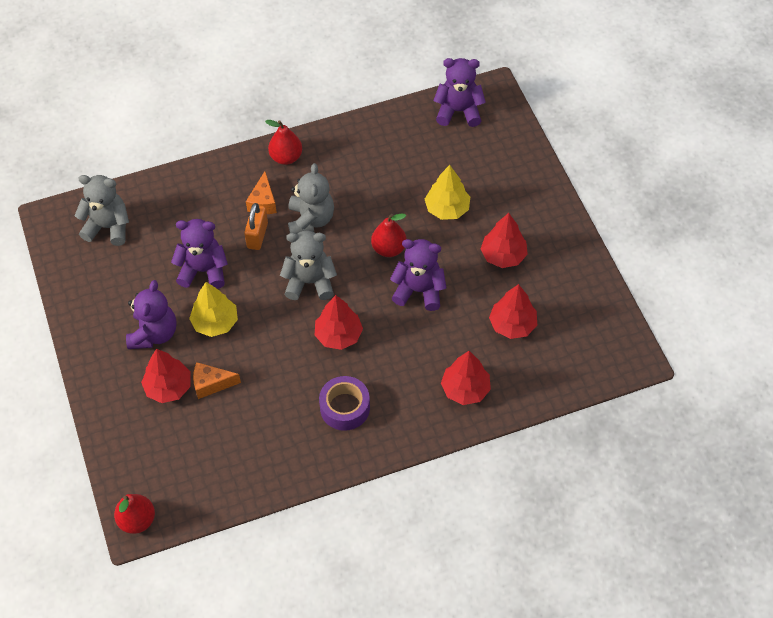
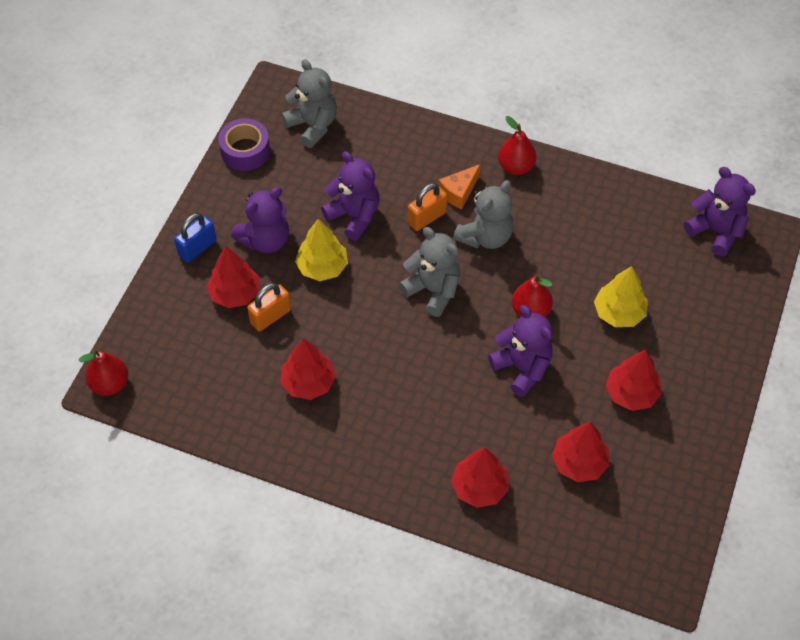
camera: 40 degrees right, 0 degrees up
(107, 376) = (197, 248): none -> blue padlock
(211, 384) = (270, 316): orange cheese -> orange padlock
(338, 335) = (414, 354): red tree -> red tree (308, 382)
(345, 408) = (359, 421): purple tape -> purple tape (245, 151)

